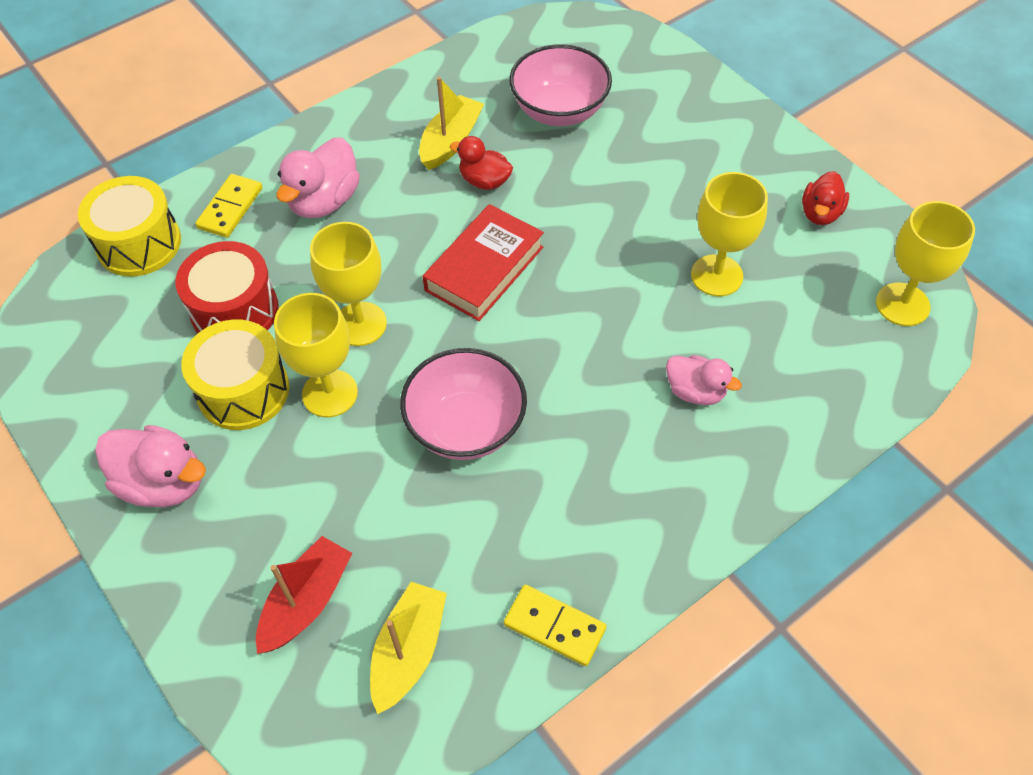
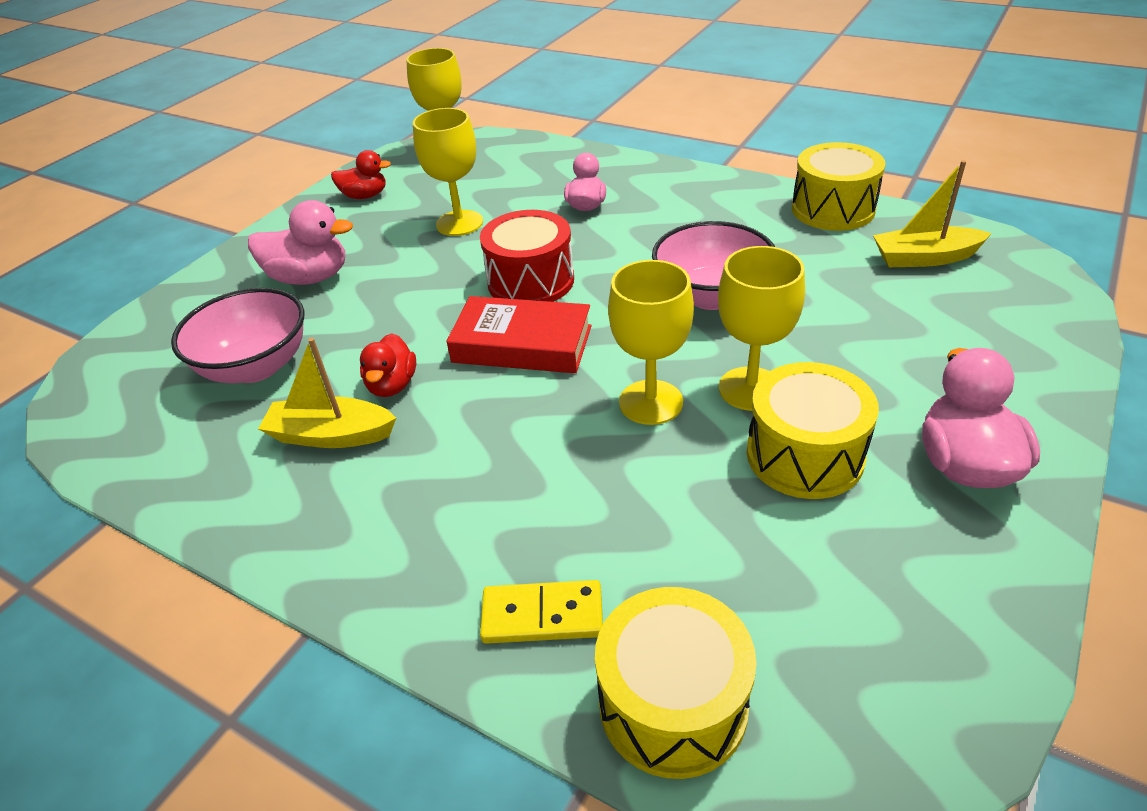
camera: 110 degrees left, 15 degrees down
(235, 310) = (708, 518): red drum -> red drum (530, 281)
(306, 602) = (953, 318): red boat -> none
(324, 201) = (482, 513): pink duck -> pink duck (310, 278)
(554, 627) = (833, 209): yellow domino -> yellow drum

